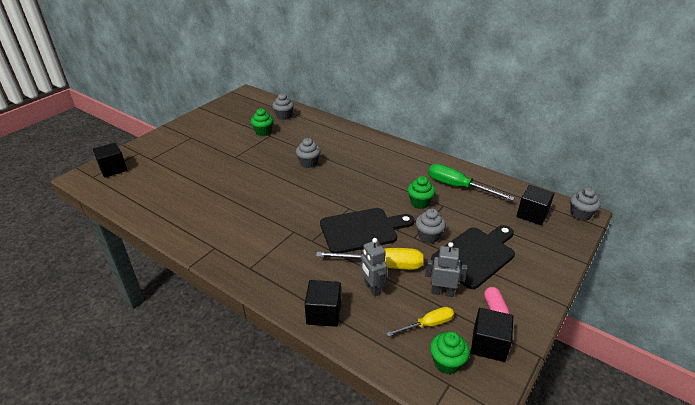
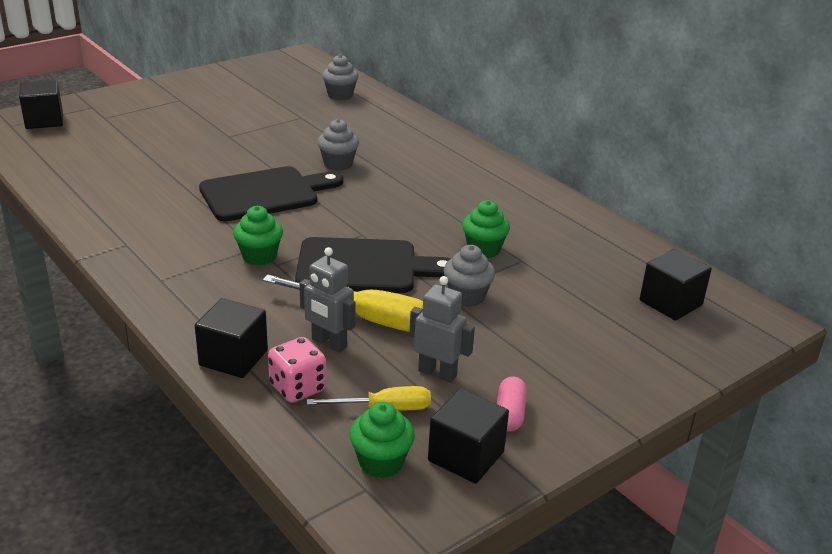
camera: 15 degrees right, 5 degrees down
(263, 132) = (293, 111): green cupcake -> green cupcake (259, 256)
(372, 288) = (329, 343): grey robot -> grey robot turned 45 degrees counterclockwise
(372, 324) = (298, 388): none -> pink dice
(458, 187) = (565, 240): green screwdriver -> none
(475, 255) = (528, 337): black cutting board -> black cutting board (265, 194)
(580, 214) = (760, 320): grey cupcake -> none

